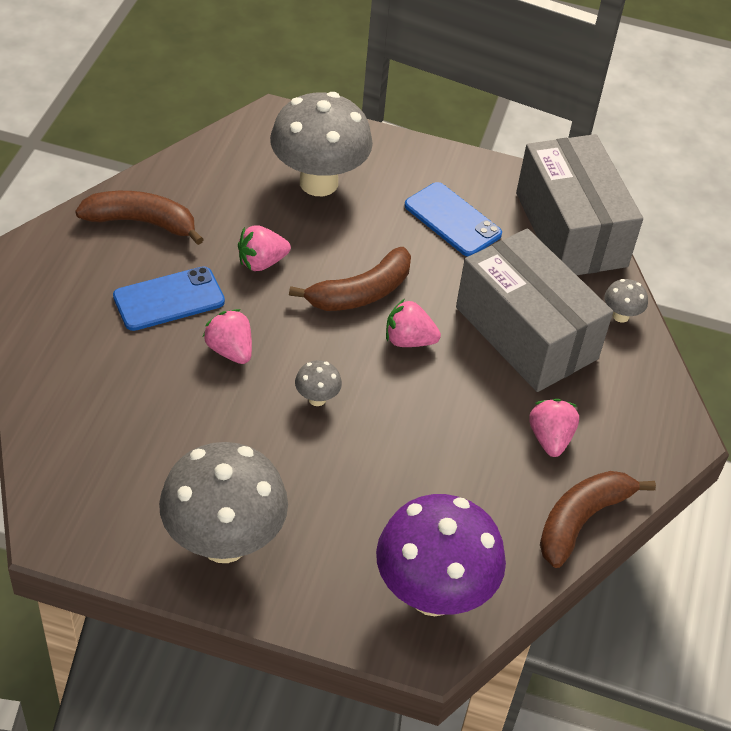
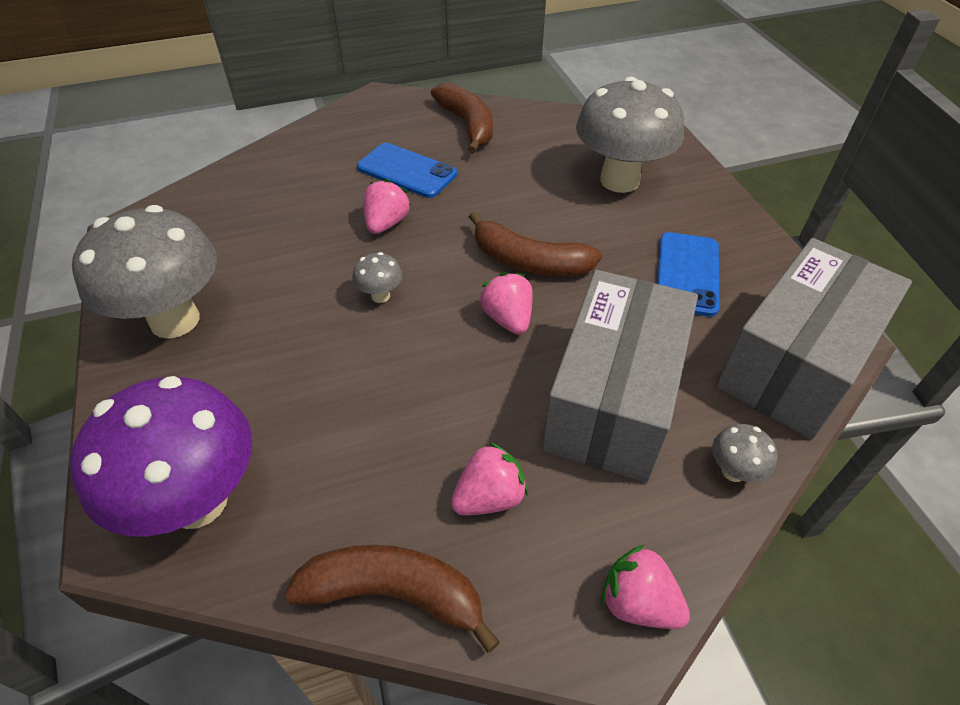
camera: 60 degrees right, 0 degrees up
(261, 262) = (497, 194): pink strawberry -> pink strawberry (638, 602)

